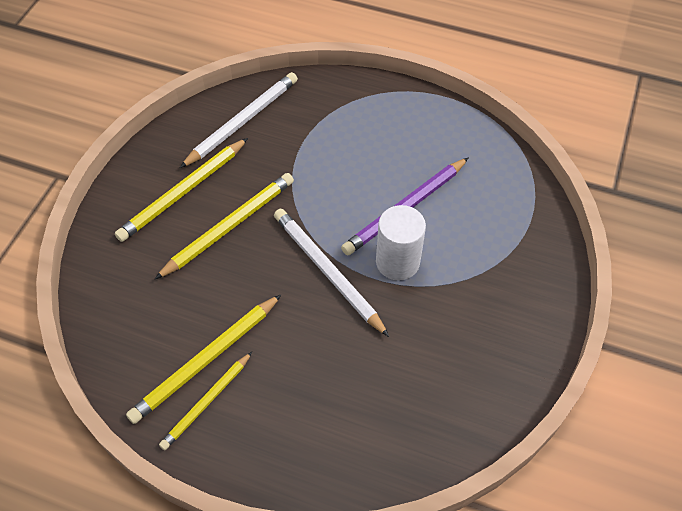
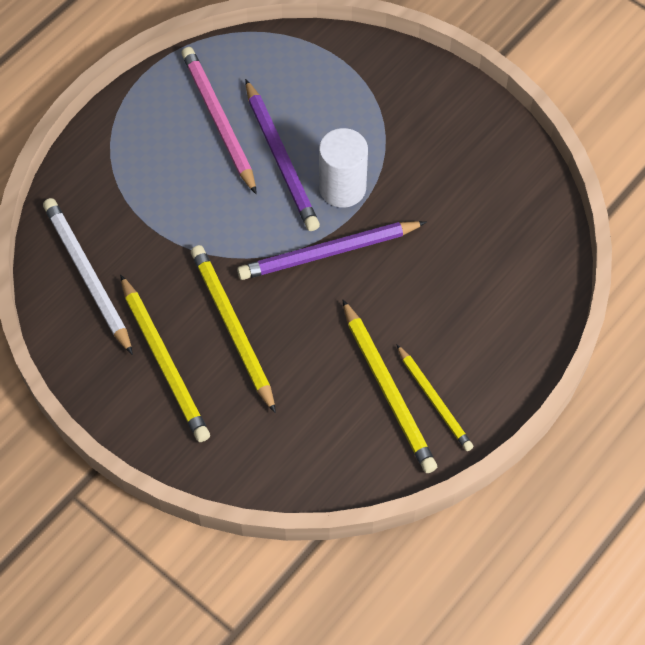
camera: 70 degrees left, 5 degrees up
(328, 272) = (328, 252): white pencil -> purple pencil
(421, 155) = (219, 120): none -> pink pencil

